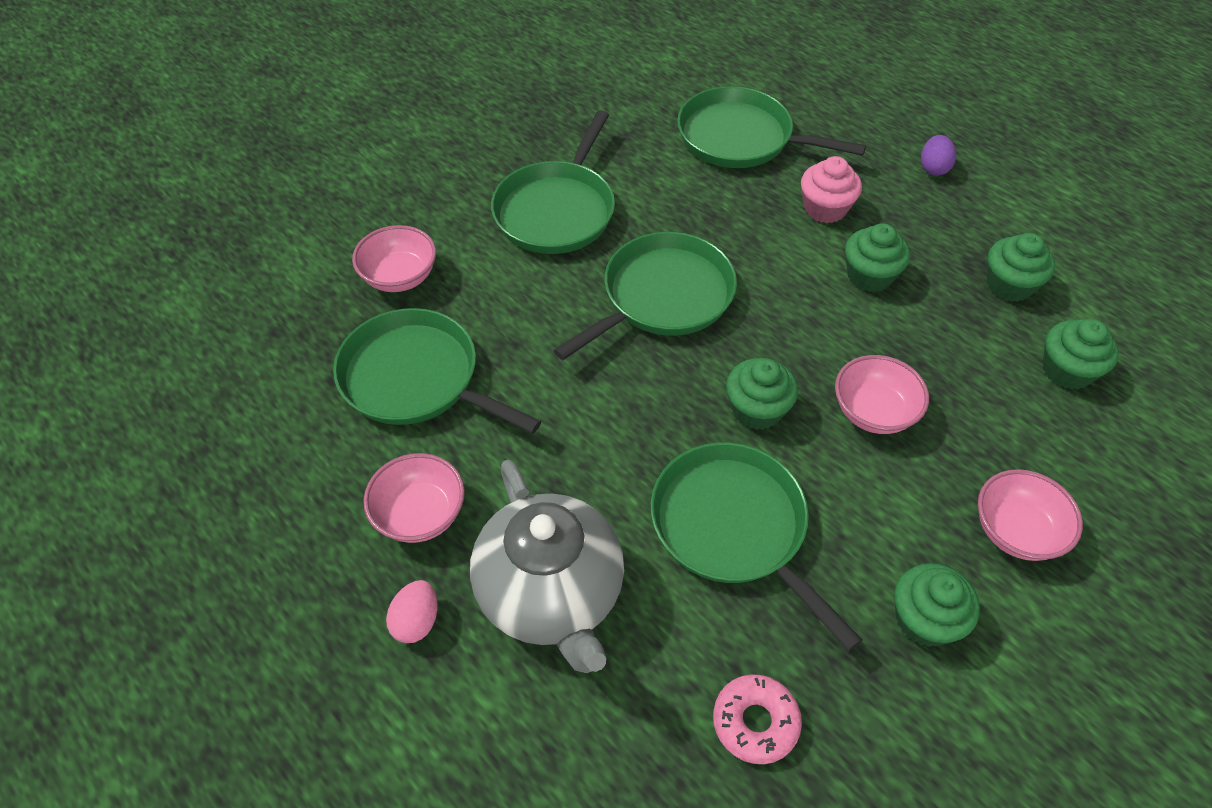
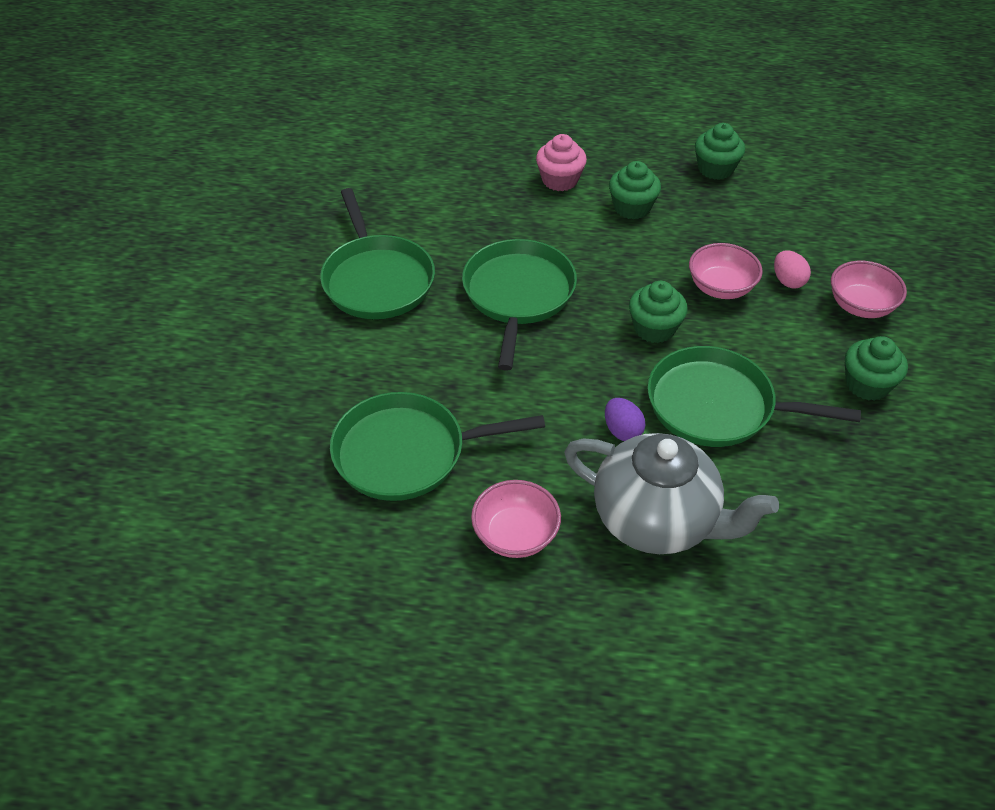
camera: 40 degrees left, 5 degrees down
(400, 277) = (309, 393): pink bowl -> none
(416, 621) = (592, 599): pink egg -> pink egg (788, 281)
(740, 138) = (453, 162): green pan -> none
(755, 722) = (845, 502): pink donut -> none
(933, 168) = (598, 120): purple egg -> purple egg (622, 431)
(1067, 370) = (795, 201): green cupcake -> none

